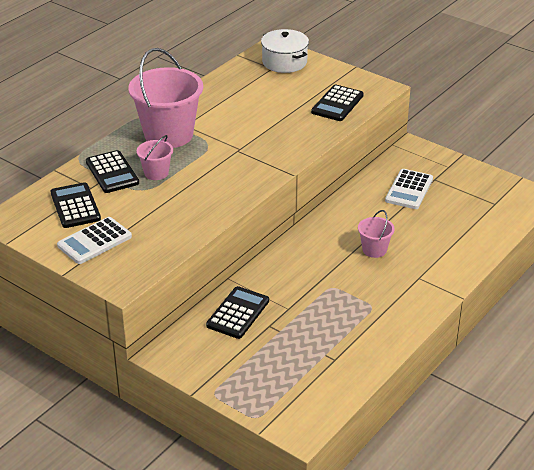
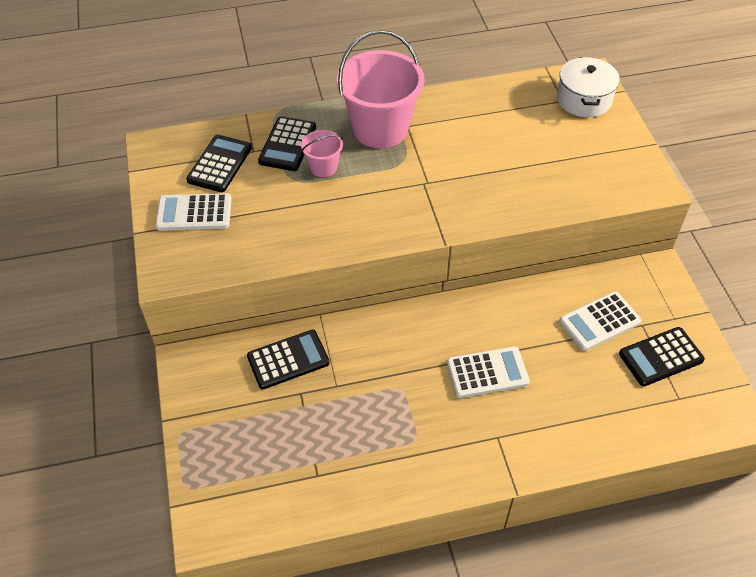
camera: 40 degrees right, 15 degrees up
(337, 104) = (584, 181): black calculator -> black calculator (661, 357)
(374, 250) = (487, 372): pink bucket -> white calculator

